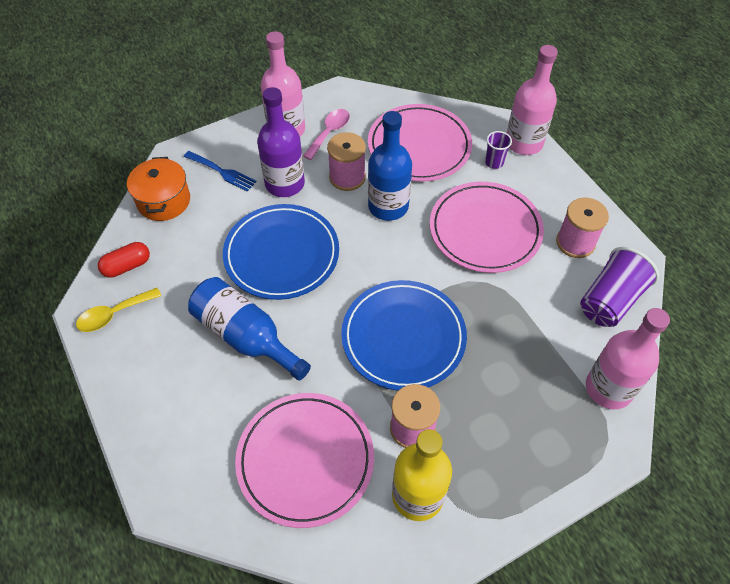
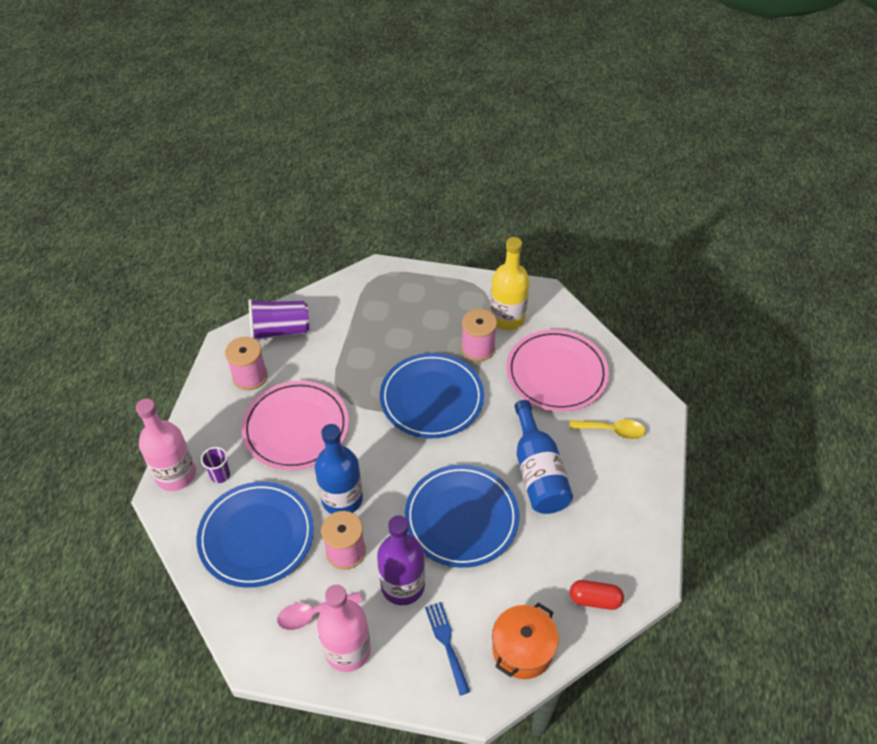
camera: 140 degrees left, 5 degrees down
(114, 314) = (629, 560): yellow spoon -> yellow spoon (612, 431)
(419, 146) = (256, 536): pink plate -> blue plate
(608, 388) = (345, 294): pink bottle -> none

